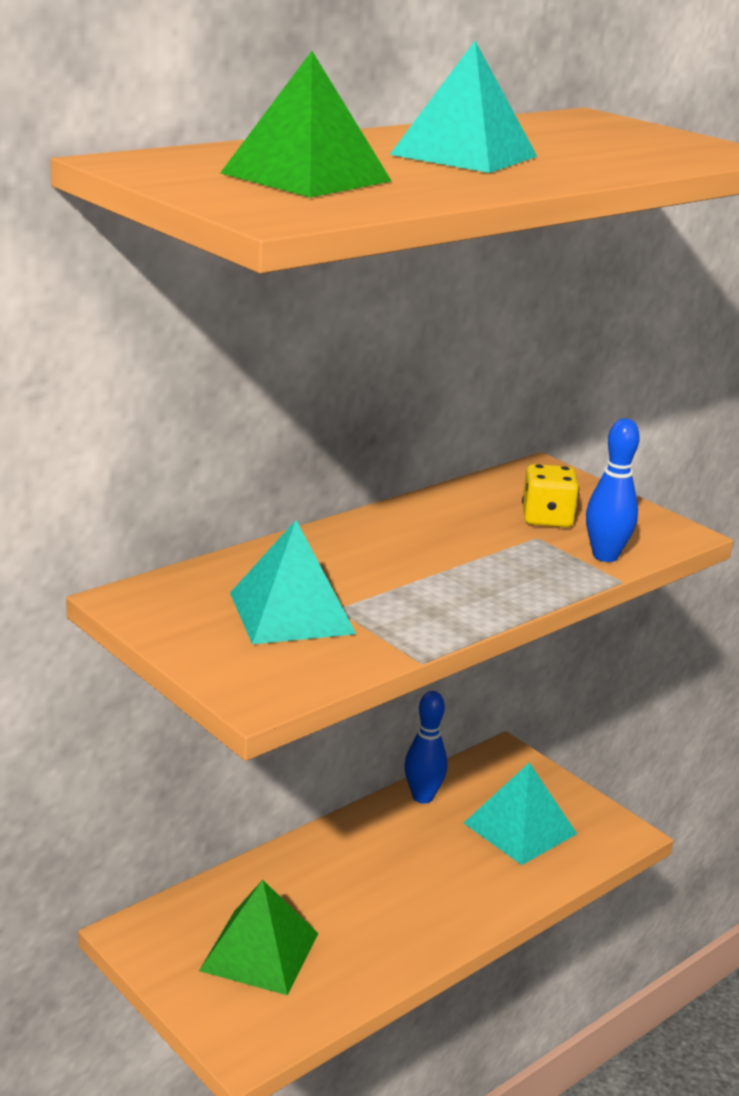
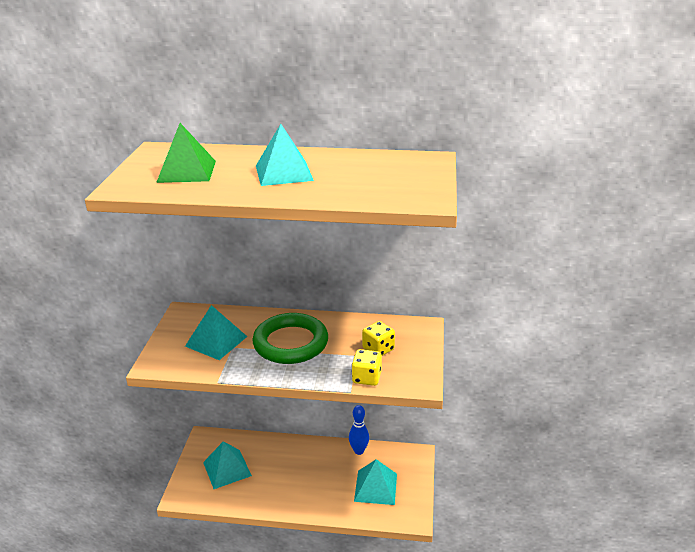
camera: 50 degrees right, 5 degrees up
(260, 951) = (227, 469): green pyramid -> turquoise pyramid
(414, 563) = (290, 343): none -> green ring
(605, 556) = (366, 378): blue bowling pin -> yellow dice

